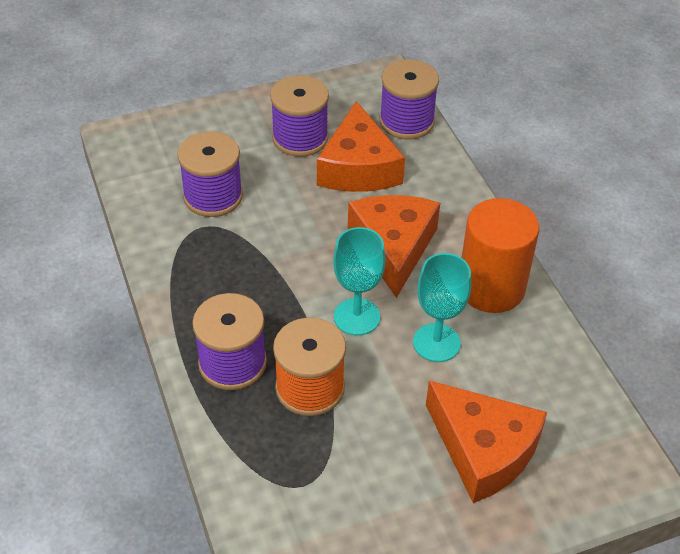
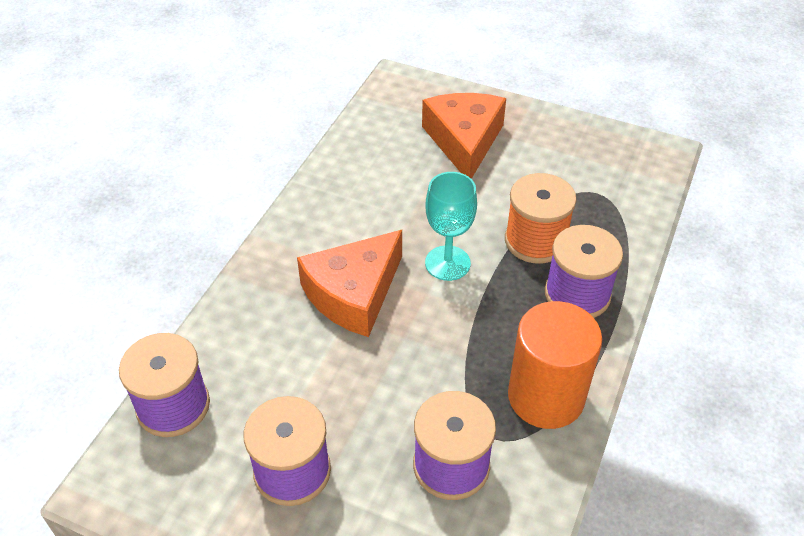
camera: 135 degrees left, 0 degrees up
(358, 167) = (283, 390): orange cheese -> none
(436, 343) = (414, 209): turquoise goblet -> none
(491, 288) = (327, 216): orange cylinder -> orange cylinder (546, 397)

